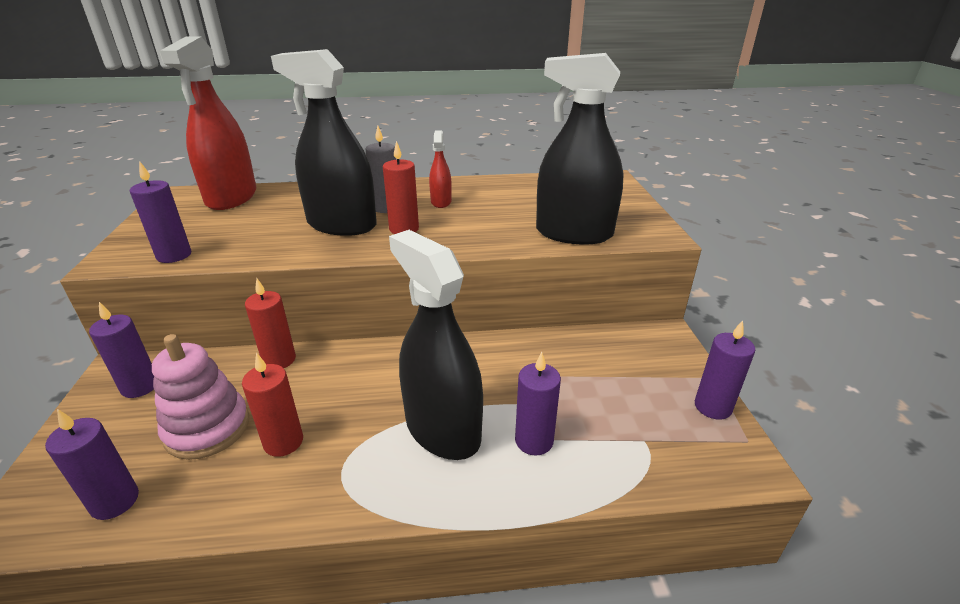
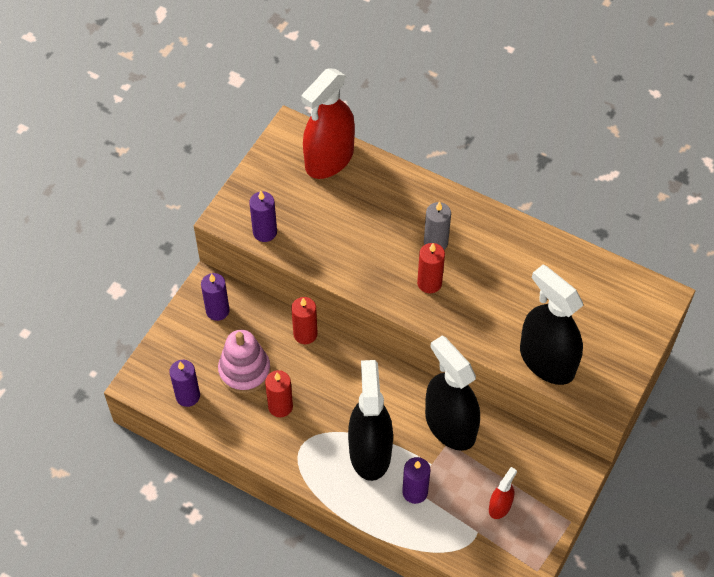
camera: 35 degrees right, 25 degrees up
(342, 225) = (389, 251): black spray bottle -> black spray bottle (450, 425)
(441, 202) = (483, 257): red spray bottle -> red spray bottle (500, 506)
(712, 407) = (543, 539): purple candle -> none

